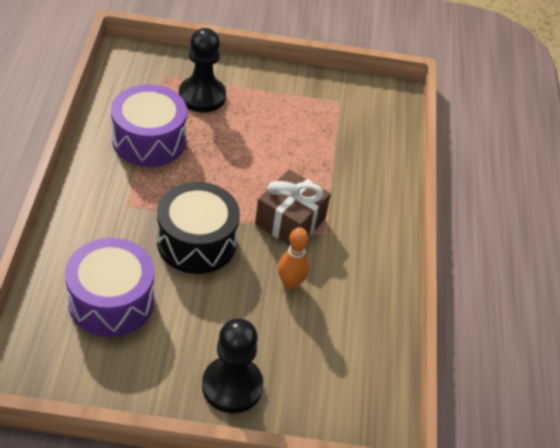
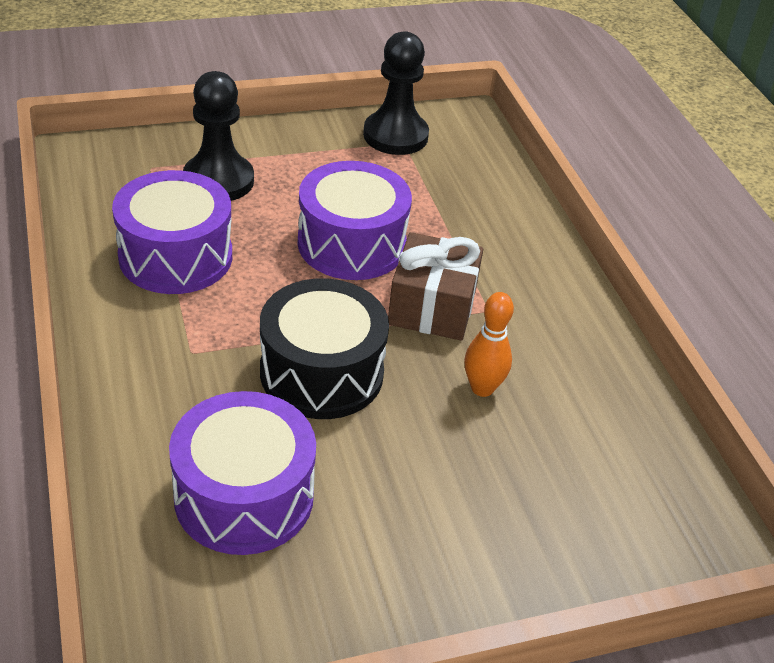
camera: 20 degrees left, 5 degrees down
(232, 386) = (489, 557): black pawn -> black pawn (395, 136)
(263, 164) = (351, 244): none -> purple drum

